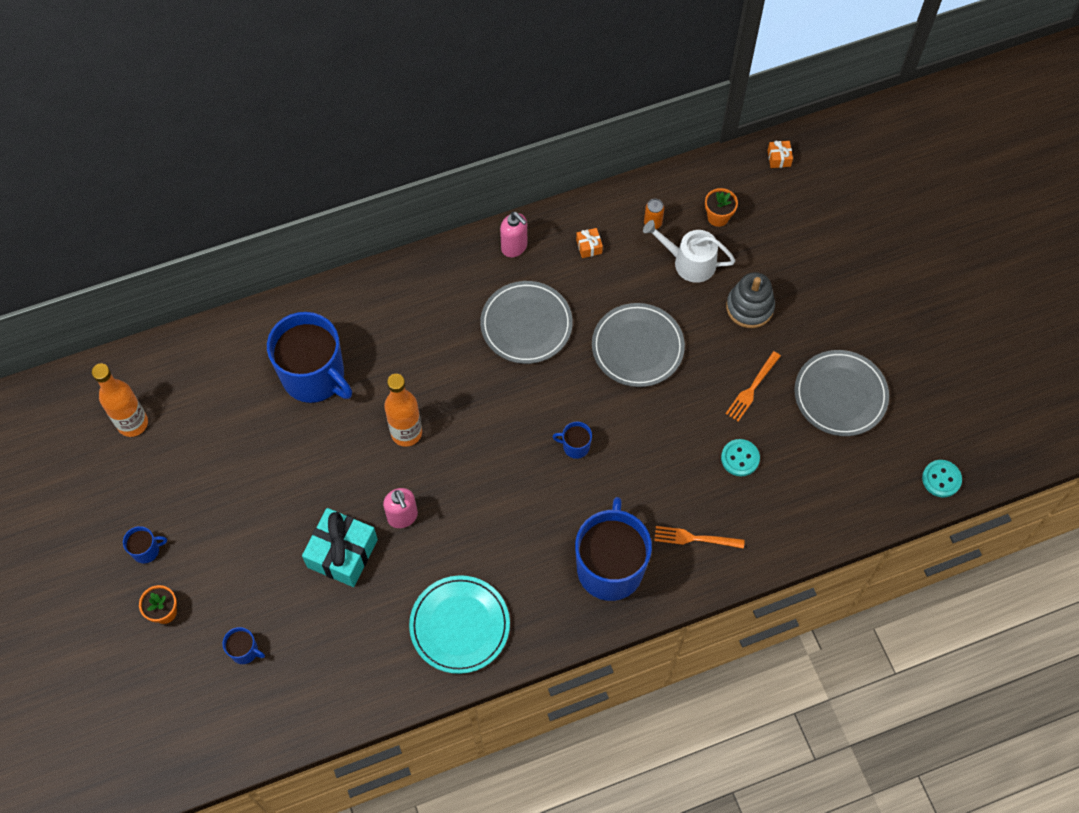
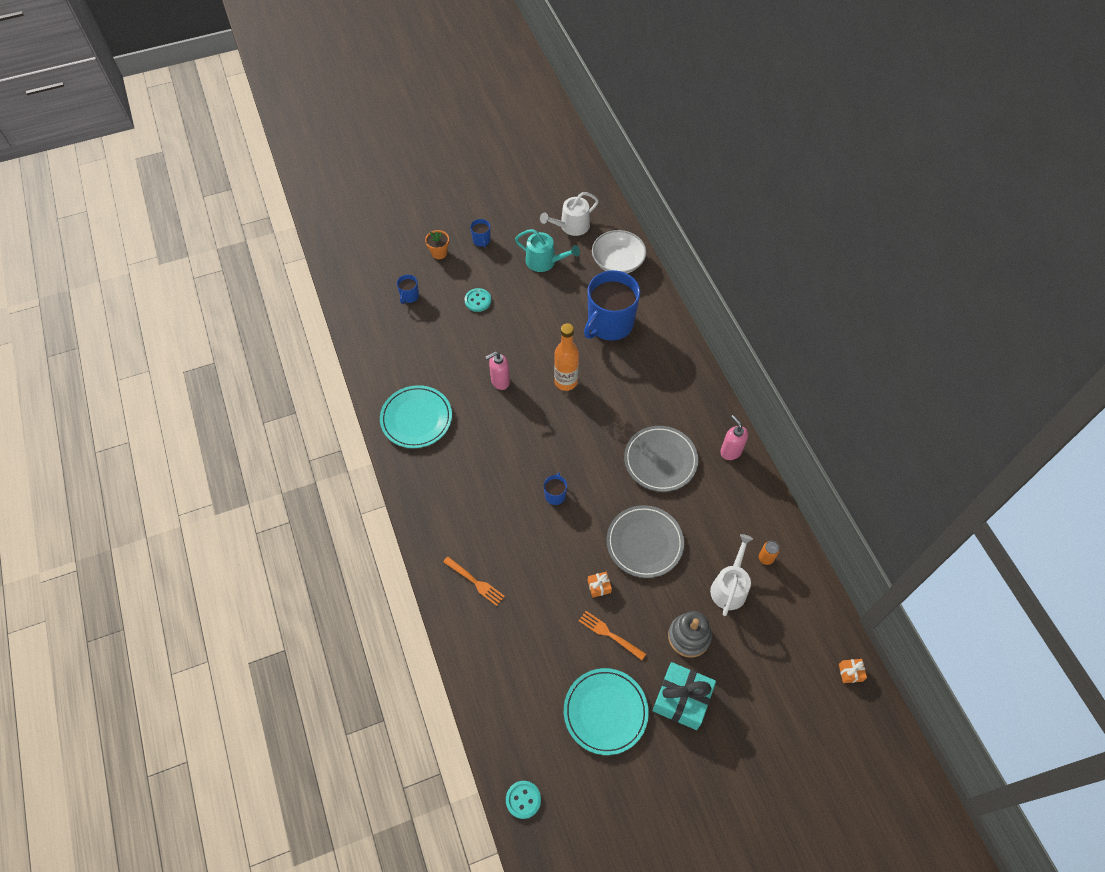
camera: 90 degrees right, 5 degrees down
(132, 423) = (571, 226): orange bottle -> white watering can
(196, 460) = (544, 261): none -> turquoise watering can
(206, 363) = (618, 261): none -> white bowl
(342, 553) = (474, 346): turquoise gift -> turquoise gift (682, 699)
(514, 247) = (730, 451): pink soap dispenser -> pink soap dispenser turned 105 degrees clockwise
(589, 246) = (737, 507): orange gift -> orange gift (599, 586)
(610, 567) = (454, 518): blue mug -> none
(695, 538) = (475, 582): orange fork -> orange fork turned 120 degrees clockwise
(718, 217) = (778, 613): orange flower pot -> none
(740, 458) = (544, 621): turquoise button -> turquoise button (478, 301)
(840, 395) = (605, 712): grey plate -> turquoise plate

